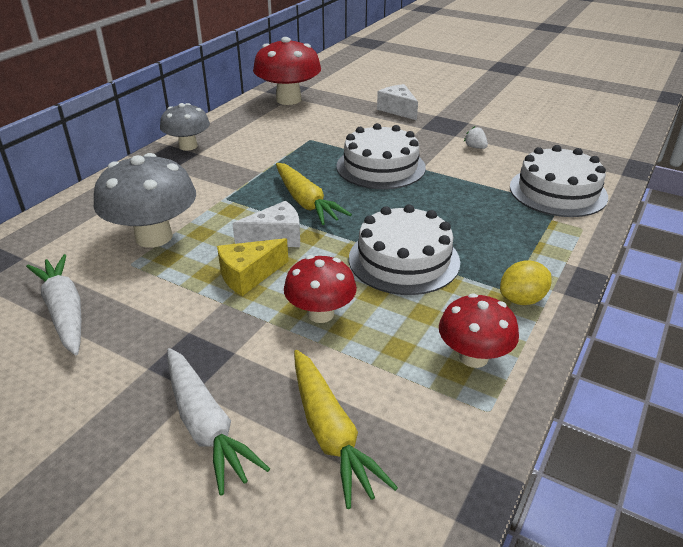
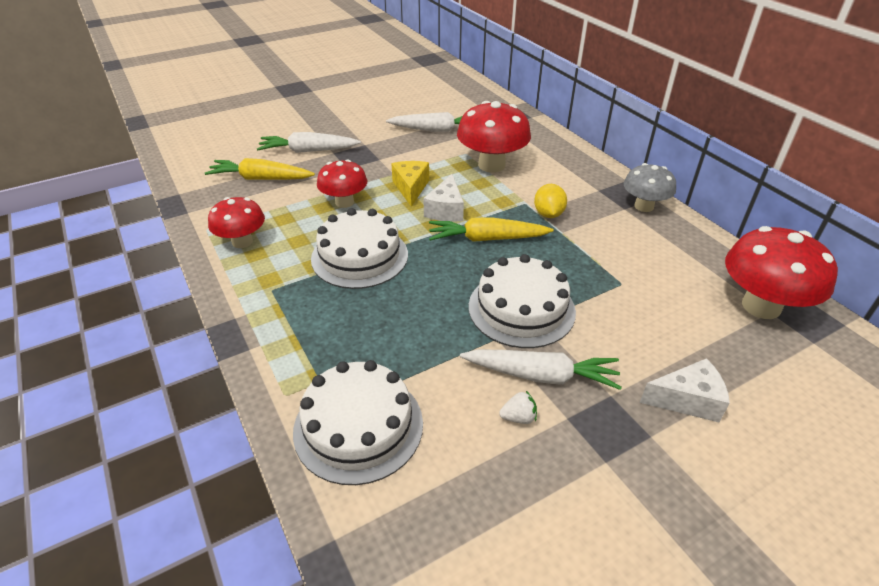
camera: 120 degrees right, 5 degrees up
(154, 237) = (491, 165): grey mushroom -> red mushroom
(434, 148) = (541, 375): none -> white carrot
(522, 299) = (256, 291): yellow lemon -> yellow lemon (548, 214)

